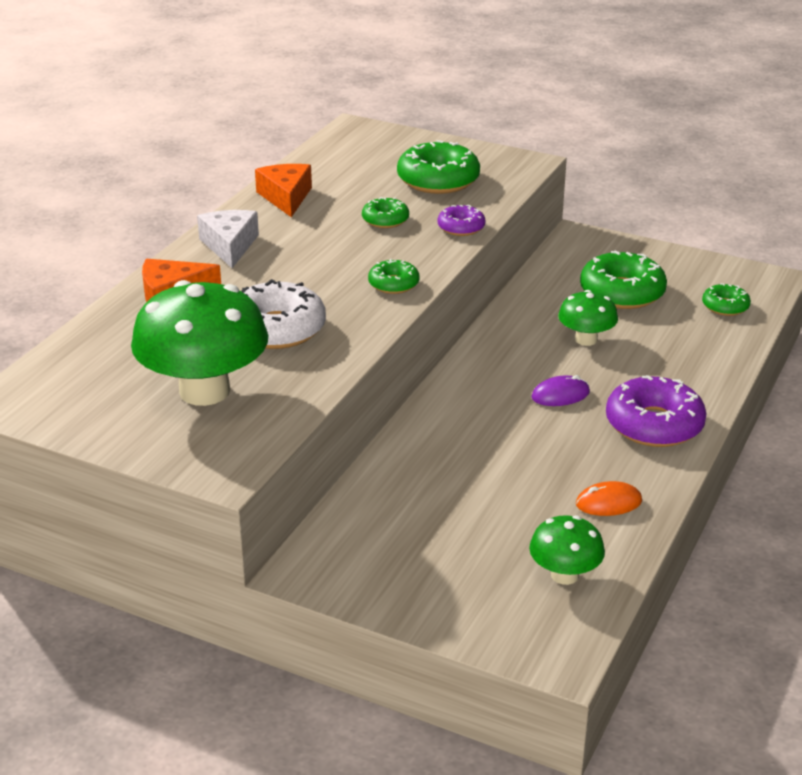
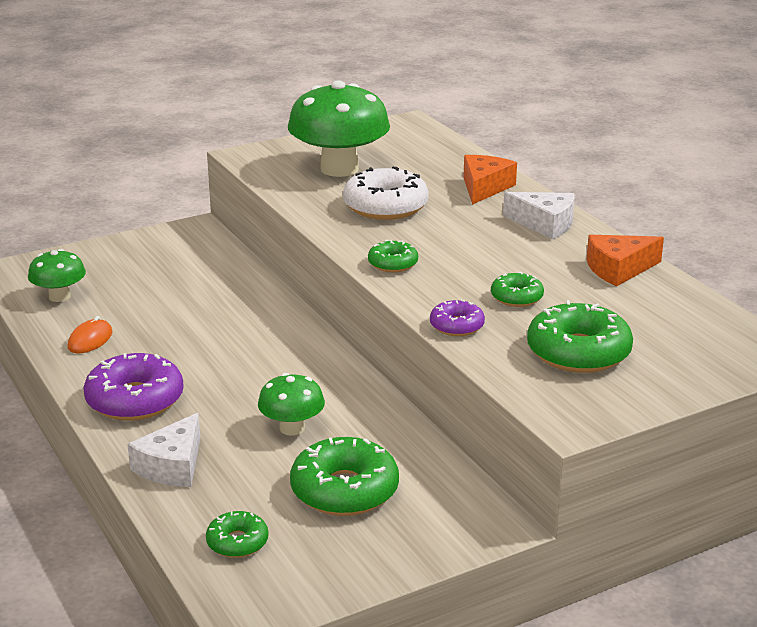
camera: 125 degrees right, 5 degrees down
(286, 197) = (618, 269): orange cheese -> orange cheese turned 135 degrees clockwise
(560, 395) = (232, 378): purple mouse -> none
(698, 365) = (172, 466): none -> white cheese

